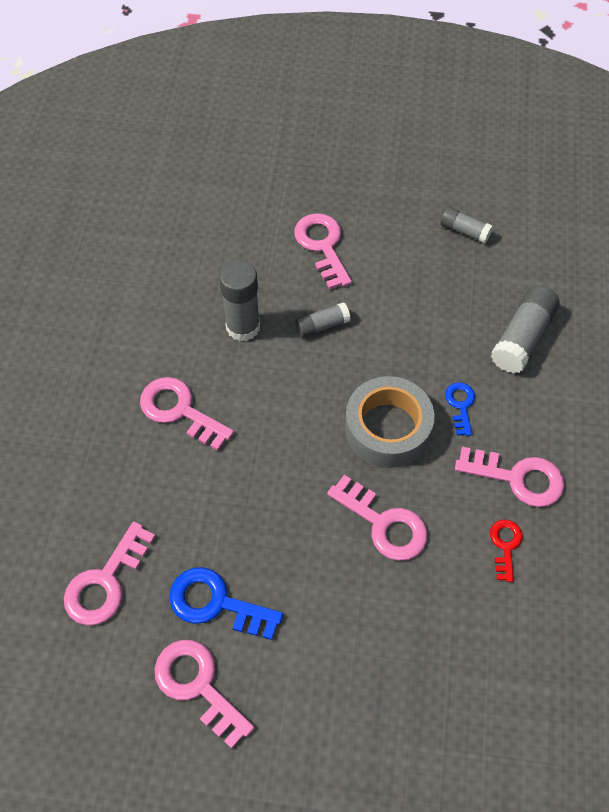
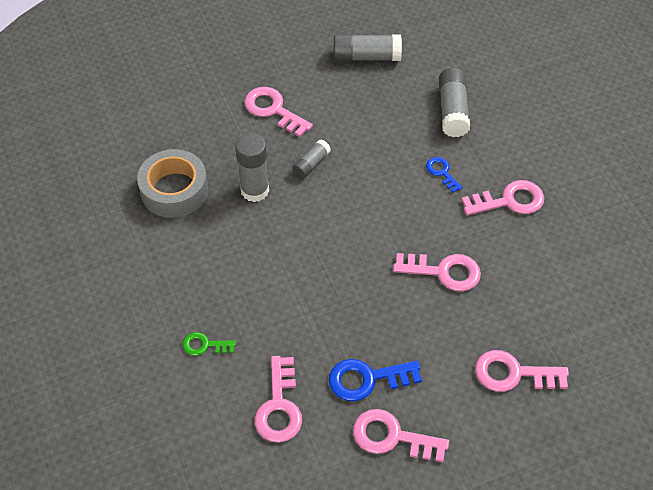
camera: 30 degrees left, 5 degrees down
(79, 472) = (205, 345): none -> green key
(180, 411) = (250, 268): pink key -> pink key (513, 374)
(387, 429) = (404, 210): grey tape -> grey tape (174, 190)
(464, 231) = (366, 57): grey glue stick -> grey glue stick, size x1.70
(505, 546) = (530, 246): red key -> none

